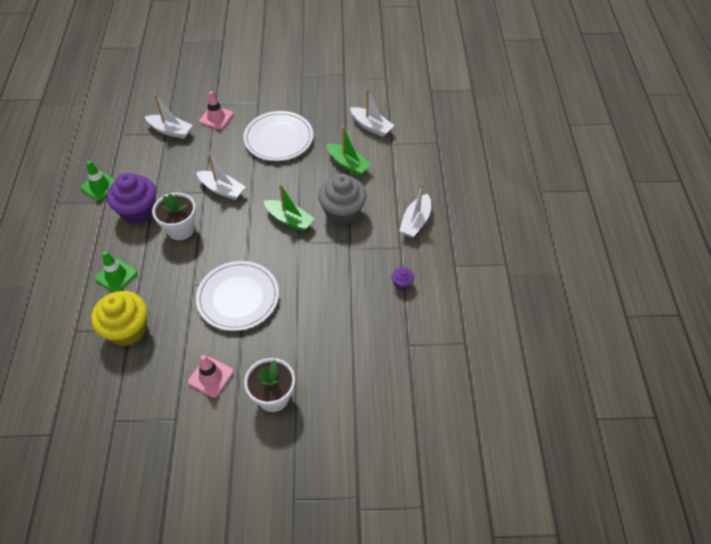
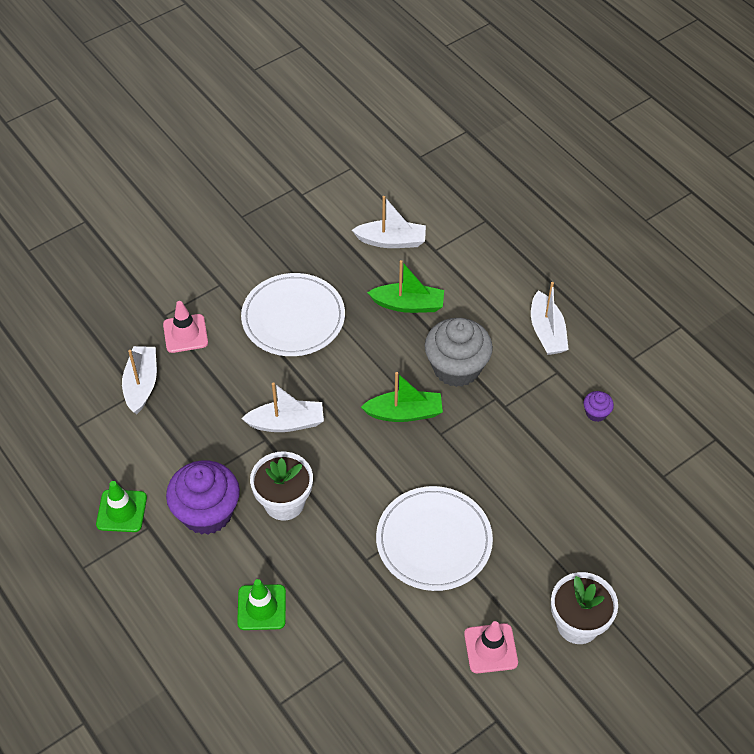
camera: 35 degrees left, 0 degrees up
(127, 330) = (342, 661): yellow cupcake -> none
(170, 131) = (141, 384): white boat -> white boat turned 75 degrees counterclockwise

